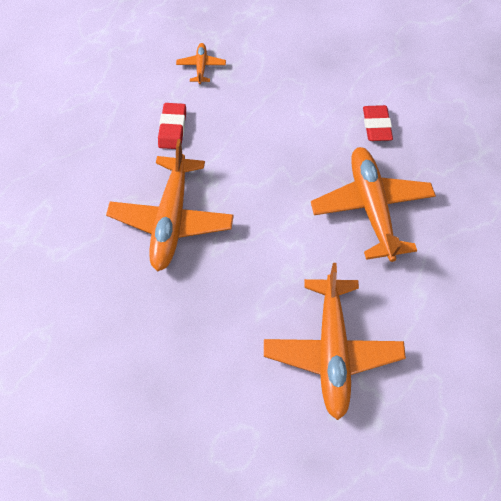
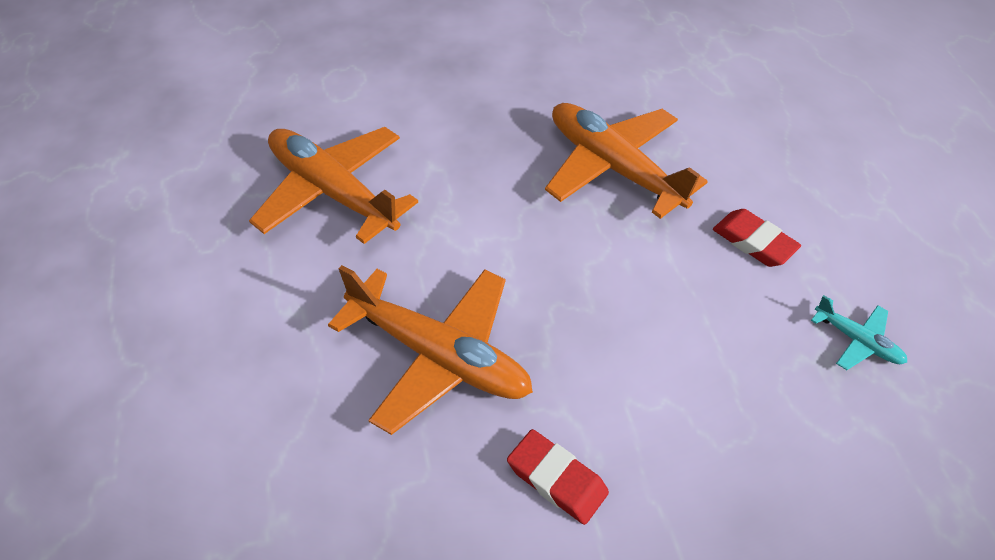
camera: 130 degrees right, 10 degrees down
(201, 66) = (857, 341): orange plane -> turquoise plane

